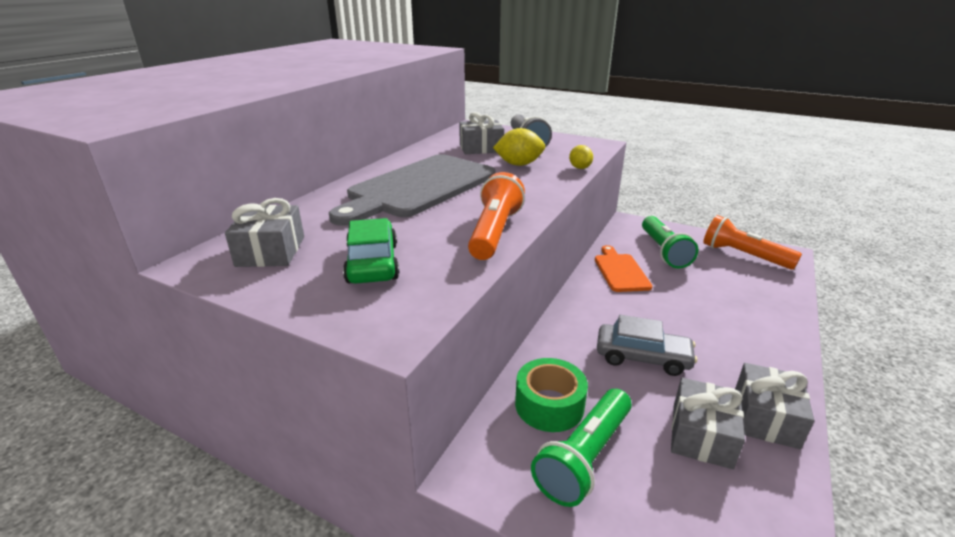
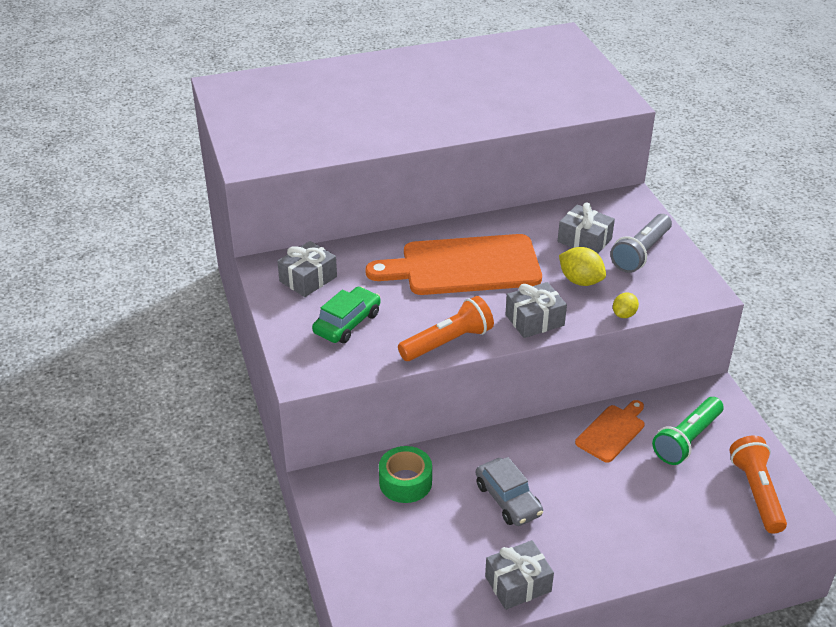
camera: 45 degrees right, 10 degrees up
(419, 187) = (464, 266): grey cutting board -> orange cutting board
(584, 457) = (382, 519): green flashlight -> none
(701, 435) = (462, 560): grey gift -> grey gift (534, 320)

